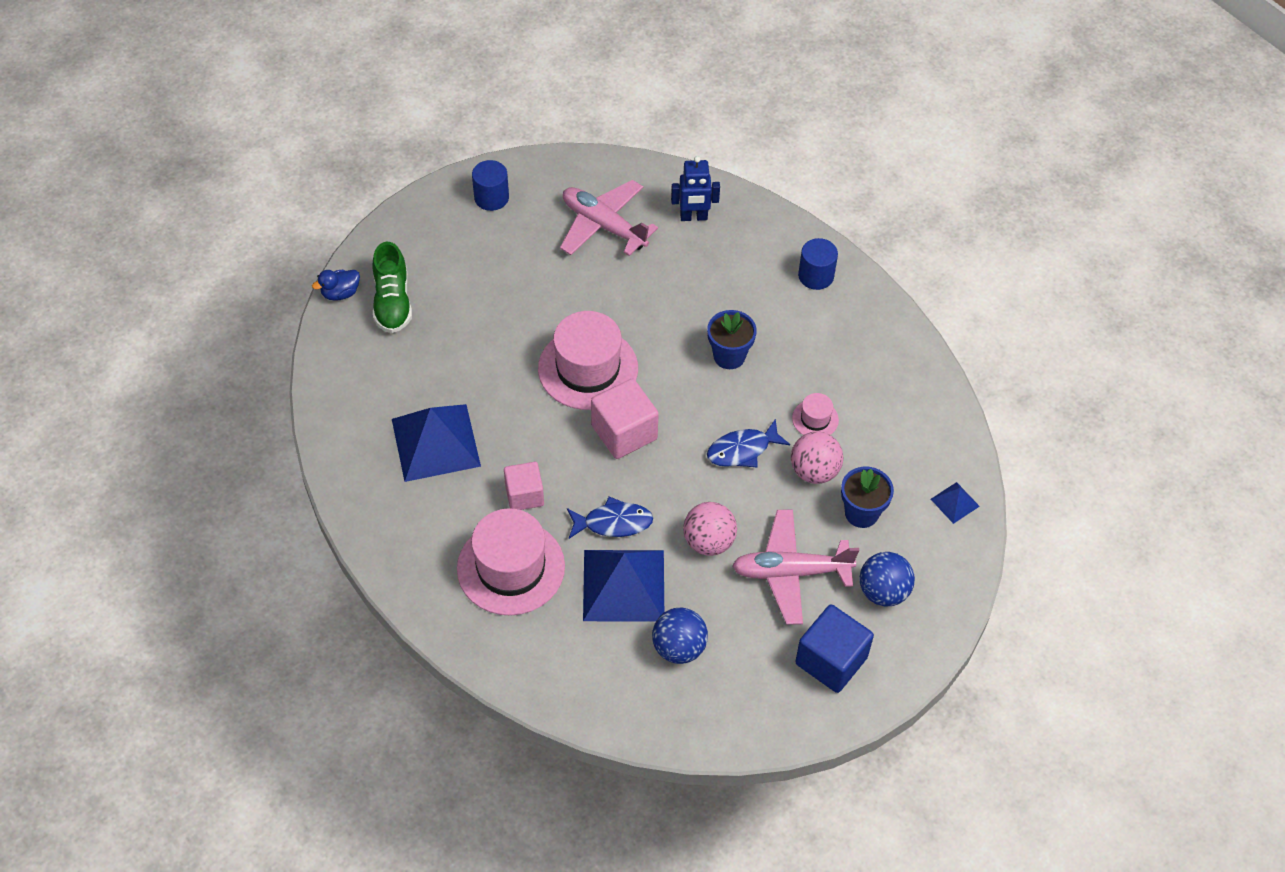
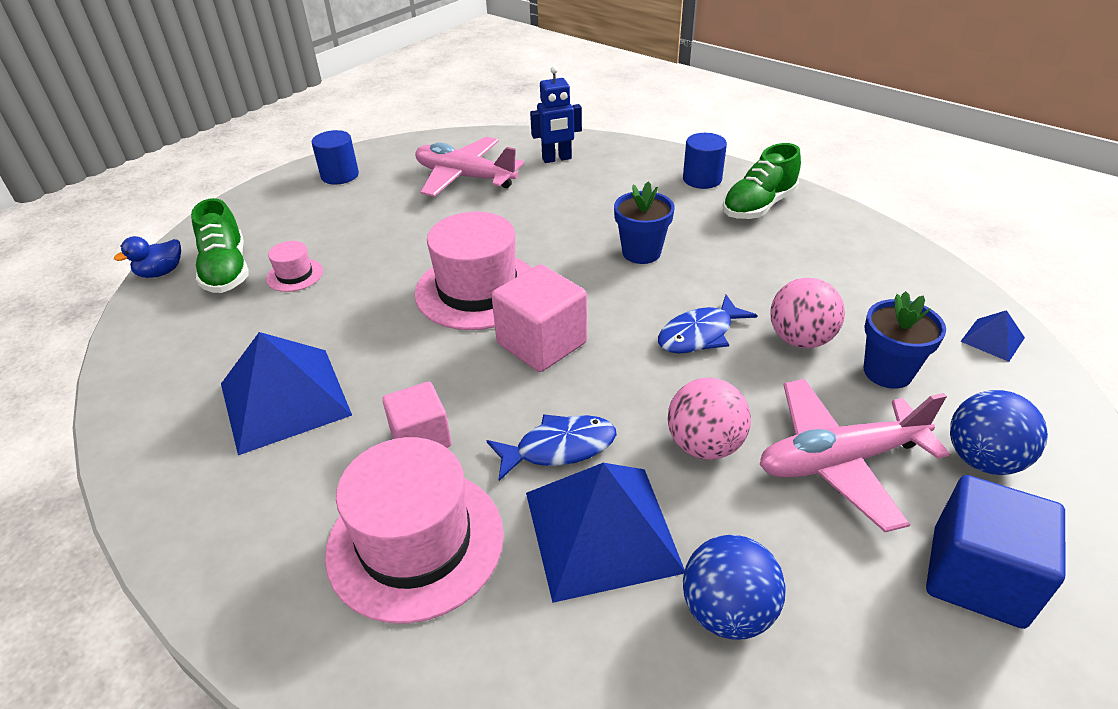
camera: 10 degrees left, 15 degrees down
(815, 419) = (770, 290): pink hat -> pink hat (295, 275)
(850, 322) = (758, 206): none -> green shoe

